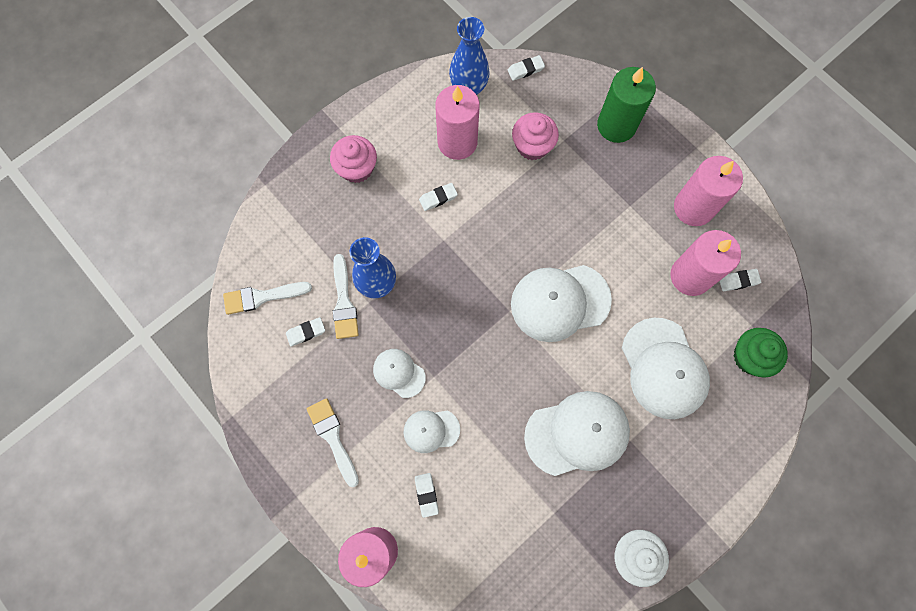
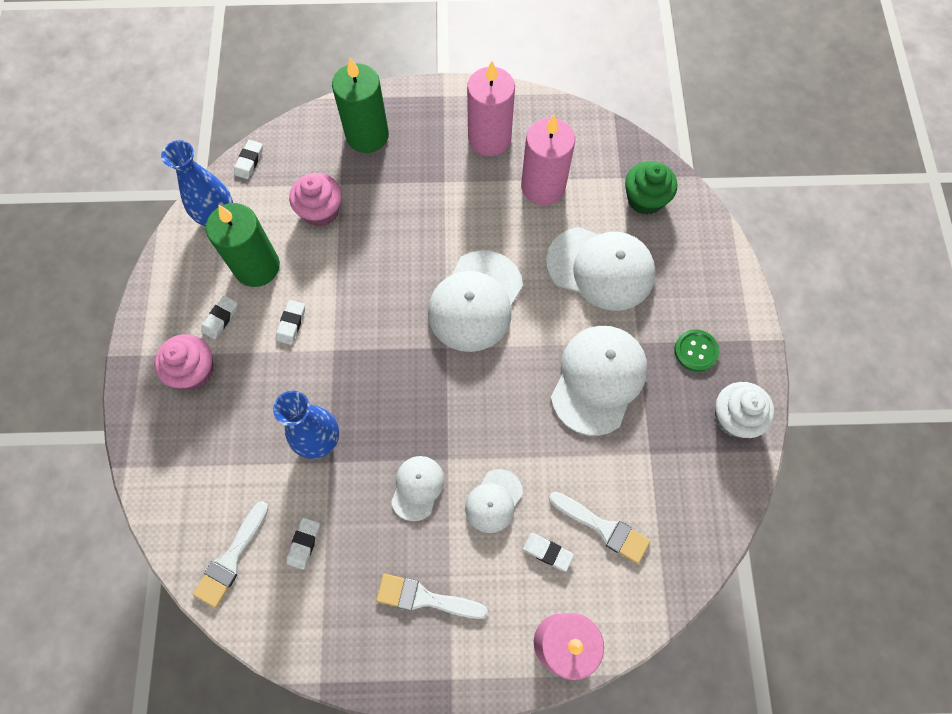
camera: 50 degrees left, 5 degrees down
(344, 302) = (308, 484): white brush -> white brush (603, 528)
(399, 373) = (417, 487): white cap -> white cap turned 120 degrees clockwise
(457, 142) = (257, 266): pink candle -> green candle
(661, 488) = (696, 351): none -> green button
(738, 281) = (577, 157): white eraser -> white eraser (220, 318)

